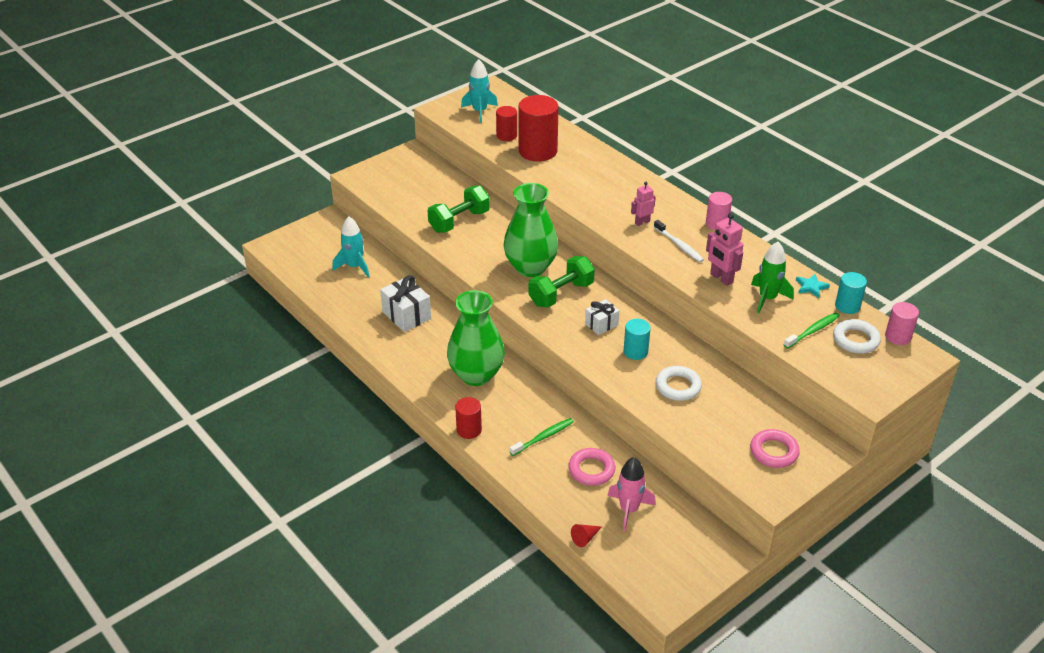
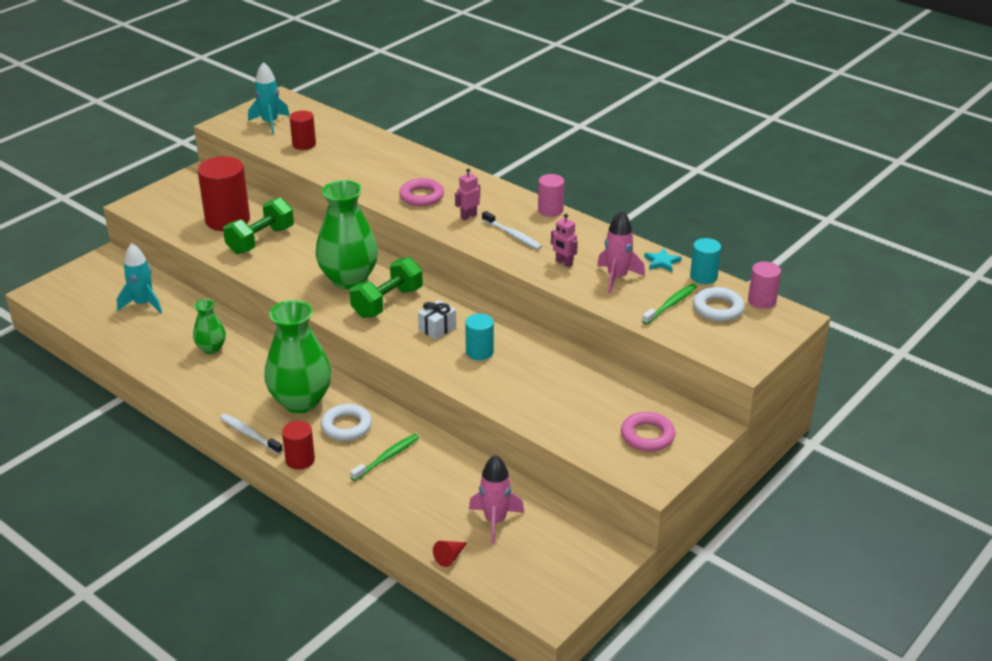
camera: 10 degrees left, 5 degrees down
(406, 315) = (211, 348): white gift -> green vase
(429, 400) = (249, 434): none -> white toothbrush
(538, 151) = (341, 156): red cylinder -> red cylinder (227, 220)
(591, 470) = (446, 485): pink ring -> pink ring (421, 196)
(678, 386) = (532, 382): white ring -> white ring (346, 426)
(721, 278) = (564, 263): pink robot -> pink robot, size x0.65
(767, 298) = (617, 278): green rocket -> pink rocket

